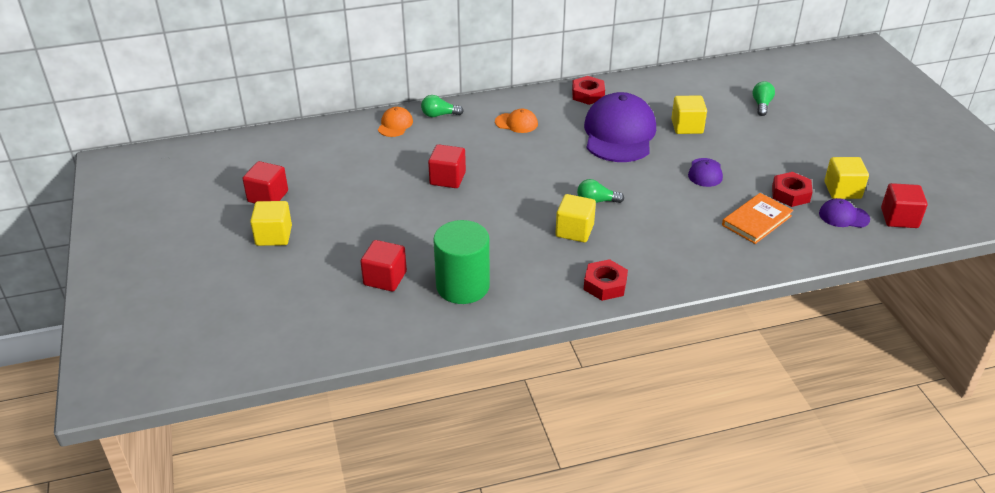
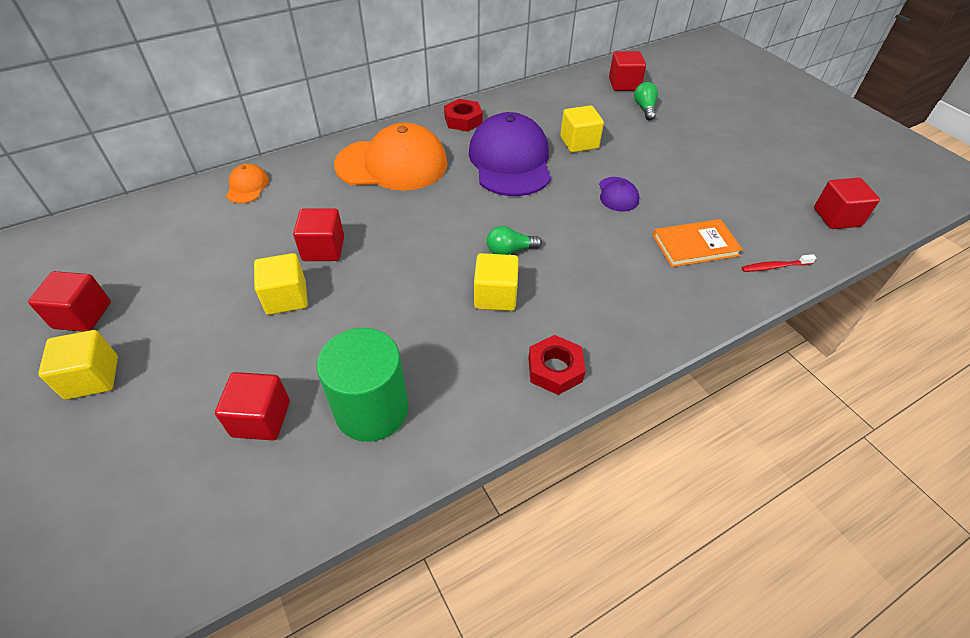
camera: 15 degrees left, 10 degrees up
(439, 115) = (299, 167): green light bulb -> none
(516, 123) = (392, 164): orange cap -> orange cap, size x2.25
(751, 81) = (624, 84): none -> red cube
(756, 220) = (695, 245): orange book -> orange book turned 45 degrees clockwise
(790, 194) = (716, 206): red nut -> none
(819, 246) = (774, 267): none -> red toothbrush
(842, 190) = (765, 193): yellow cube -> yellow cube (286, 298)
(843, 216) = (781, 224): purple cap -> none

